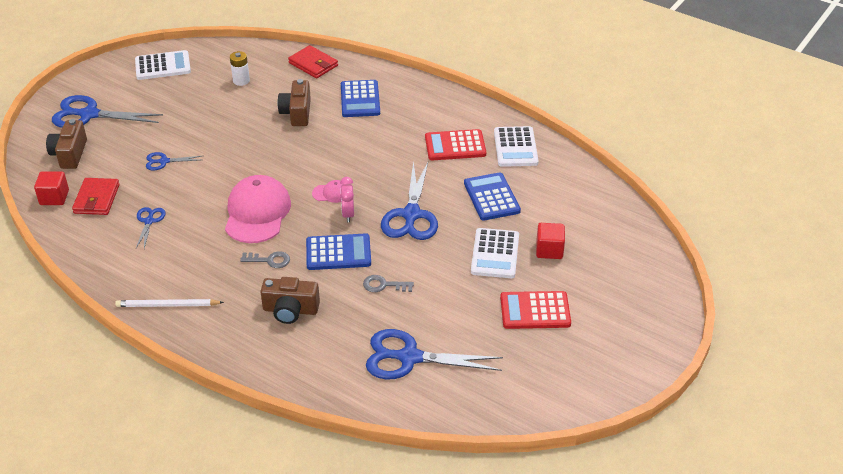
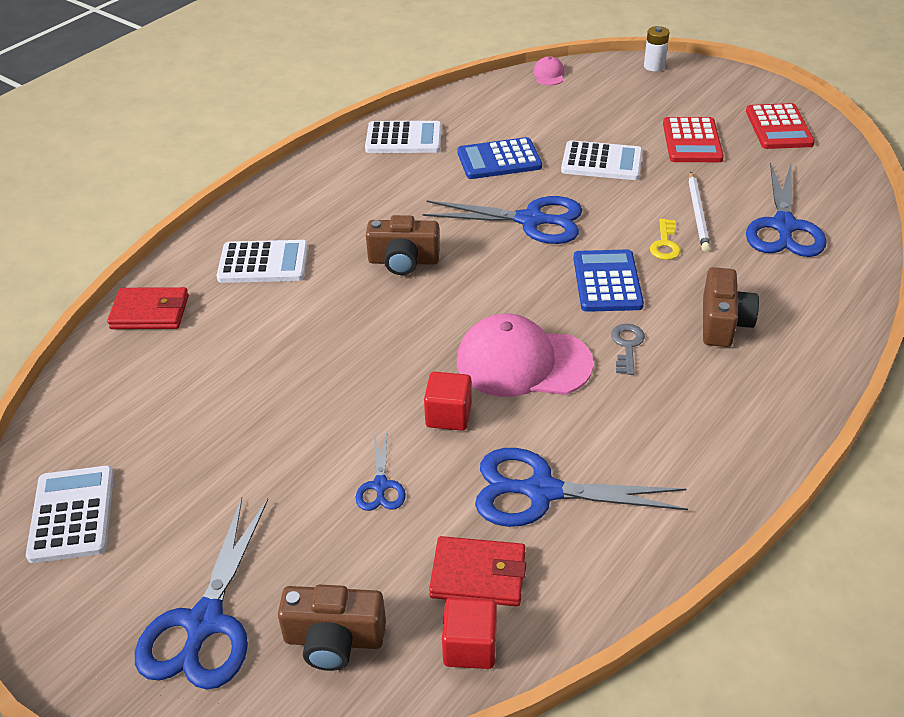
camera: 85 degrees left, 0 degrees up
(149, 221) = (541, 491): blue scissors -> blue scissors, size x1.98
(167, 305) = (735, 450): white pencil -> white pencil (698, 214)
(241, 81) = (165, 397): white battery -> white battery (654, 66)
(297, 113) = (280, 327): brown camera -> brown camera (403, 261)
(313, 64) = (150, 312): red wallet -> red wallet turned 45 degrees clockwise
(331, 193) = (482, 289): pink cap -> pink cap (549, 74)
(348, 214) = (528, 274): pink clock -> none
(360, 99) = (263, 263): blue calculator -> white calculator
(384, 285) = (665, 244): grey key -> yellow key
(455, 146) = (392, 182): red calculator -> red calculator (779, 127)
(549, 250) = (593, 127): red cube -> red cube (448, 415)

